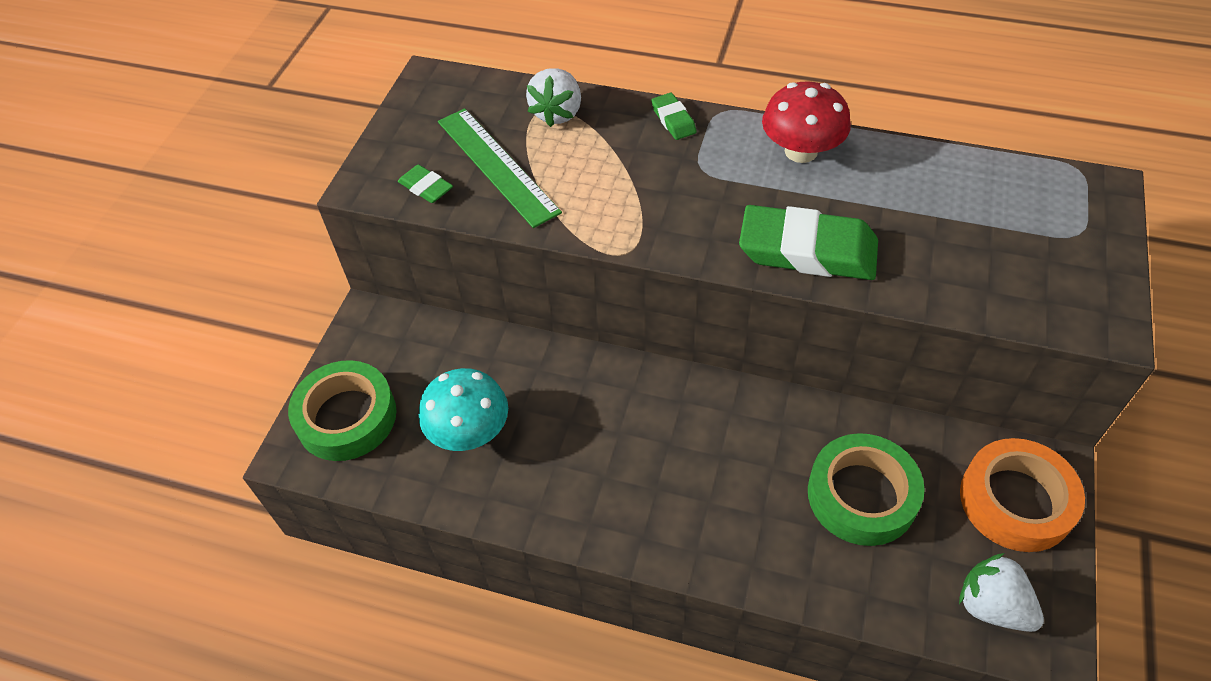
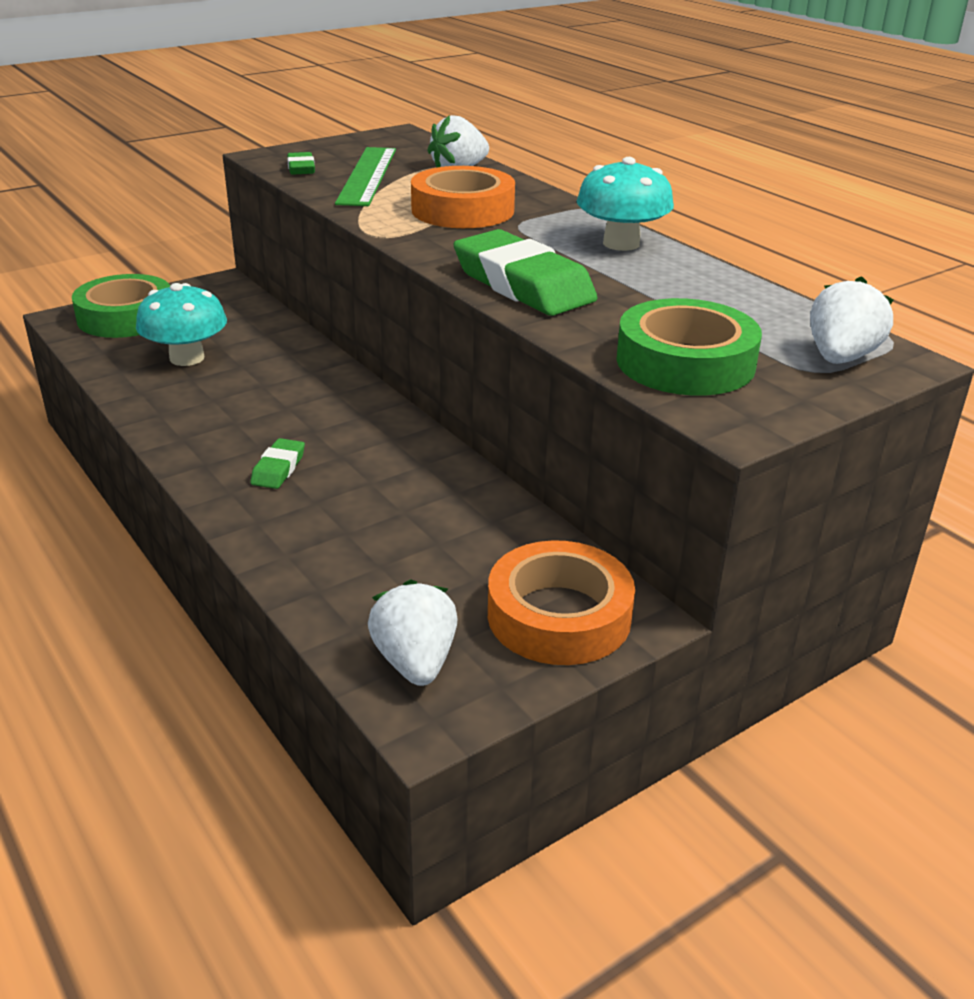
camera: 35 degrees right, 20 degrees down
(638, 173) = (462, 210): none -> orange tape
(673, 120) = (542, 199): green eraser -> green eraser (278, 468)
(801, 151) = (621, 244): red mushroom -> turquoise mushroom
(862, 495) = (417, 535): green tape -> green tape (685, 362)
(1075, 209) = (840, 358): none -> white strawberry

